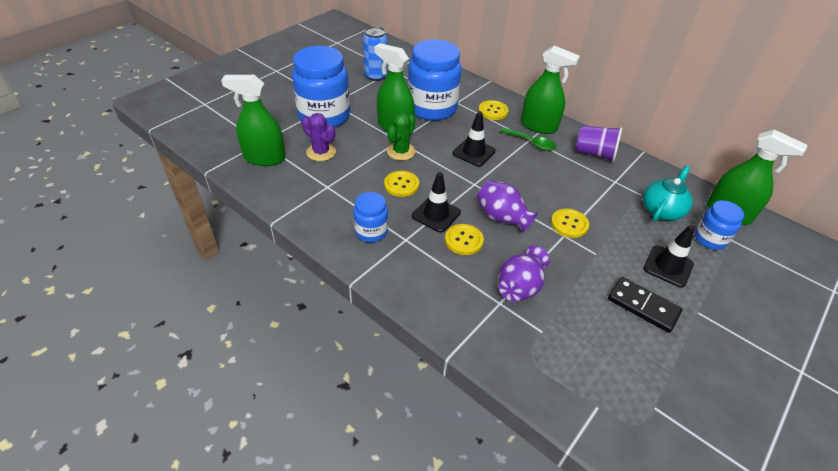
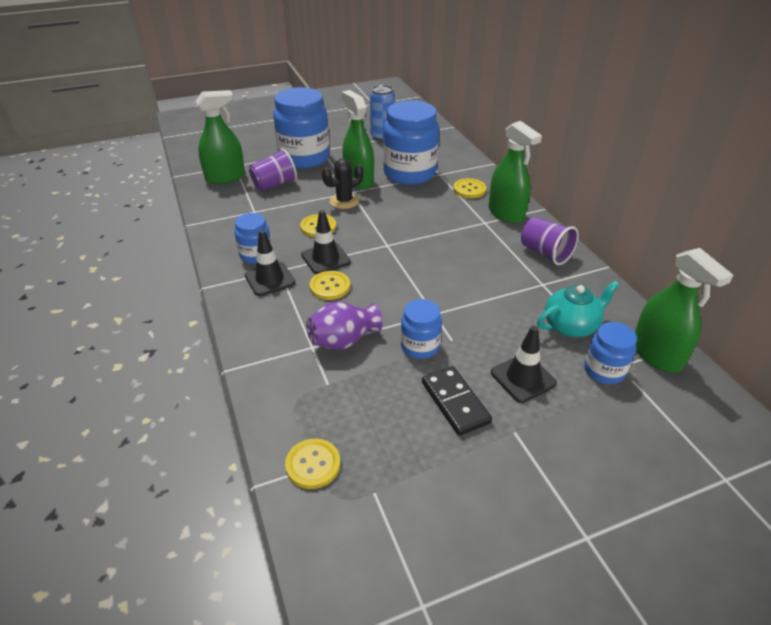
camera: 30 degrees right, 5 degrees down
(264, 158) = (225, 177): green spray bottle -> green spray bottle turned 120 degrees clockwise
(321, 152) = (274, 184): purple cactus -> purple cup
(401, 151) = (344, 201): green cactus -> black cactus
(474, 152) = (413, 219): black traffic cone -> black traffic cone (269, 279)
(502, 218) = (385, 280): purple vase -> none
(532, 143) = (483, 226): green spoon -> none
(569, 224) = (449, 306): yellow button -> yellow button (313, 464)
(579, 268) = (420, 346): none -> blue jar

